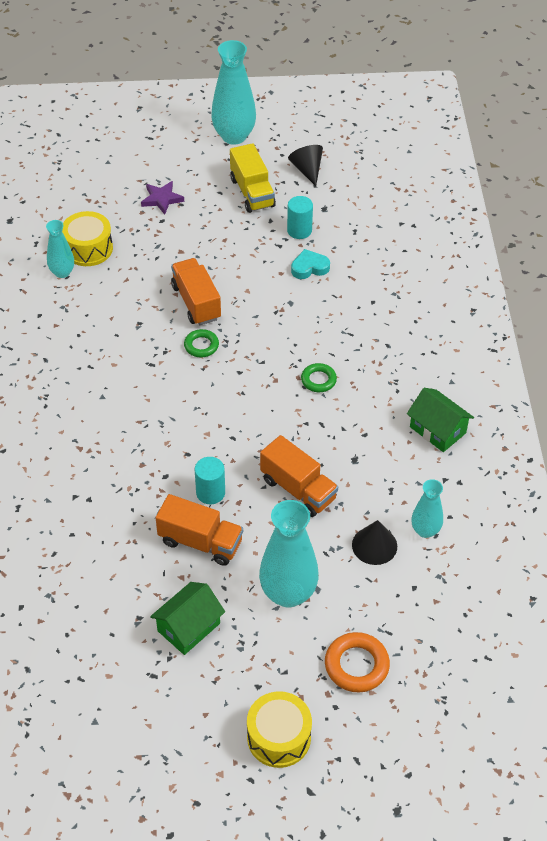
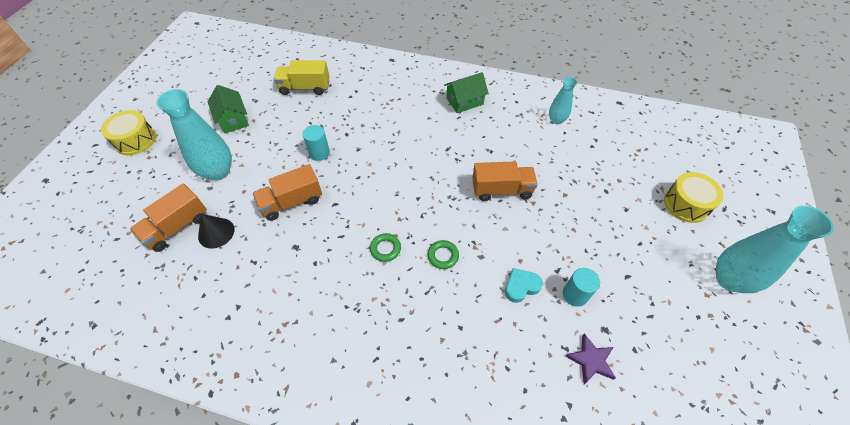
camera: 110 degrees right, 5 degrees up
(88, 249) = (579, 139): yellow drum -> yellow drum (686, 204)
(162, 199) = (634, 197): purple star -> purple star (591, 360)
(200, 542) = (286, 139): orange truck -> orange truck (177, 227)
(201, 346) = (454, 181): green ring -> green ring (443, 256)
(252, 192) = (637, 270): yellow truck -> yellow truck (305, 88)
(307, 170) = (671, 334): black cone -> none
(309, 267) = (521, 286): turquoise heart -> turquoise heart turned 120 degrees counterclockwise
(356, 665) = (143, 191): orange ring -> none
(425, 530) = (204, 272): turquoise vase -> none
(437, 430) = (288, 323): green house -> green house (464, 101)

